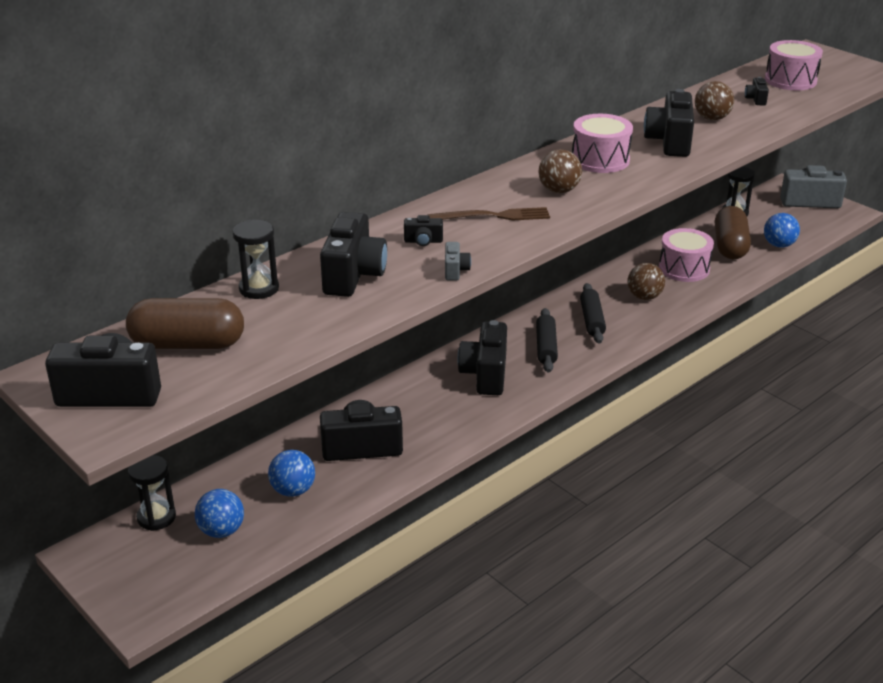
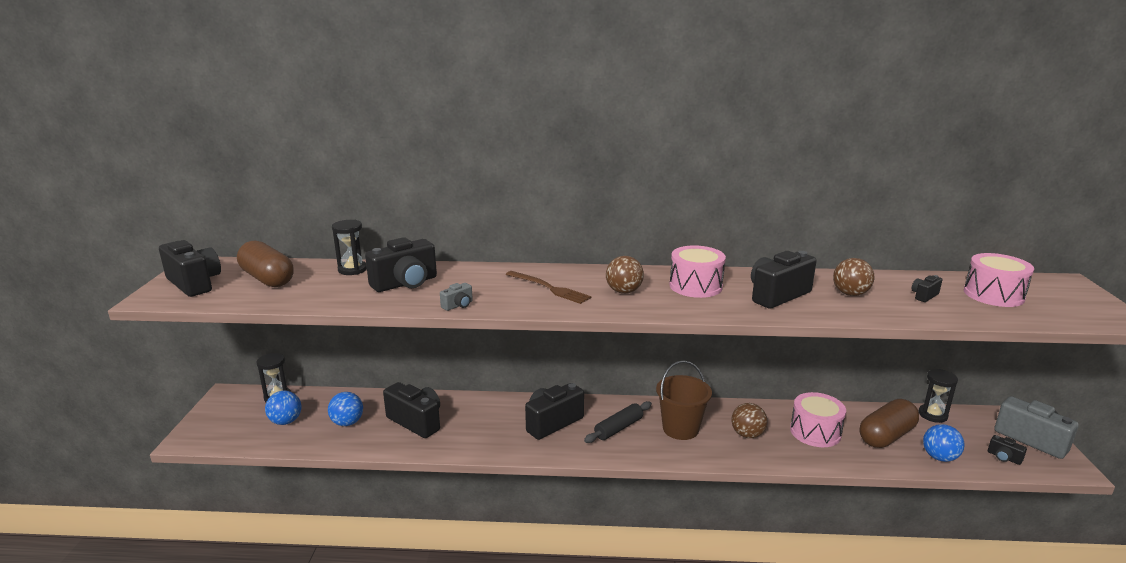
camera: 45 degrees right, 10 degrees down
(423, 241) = (479, 283): black camera -> black camera (1004, 457)
(592, 320) = (680, 429): black rolling pin -> brown bucket

